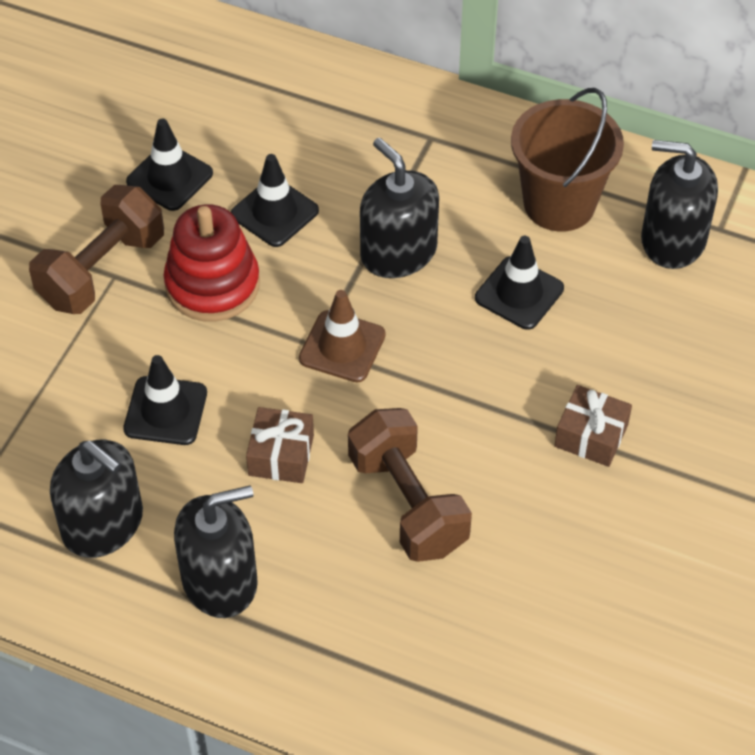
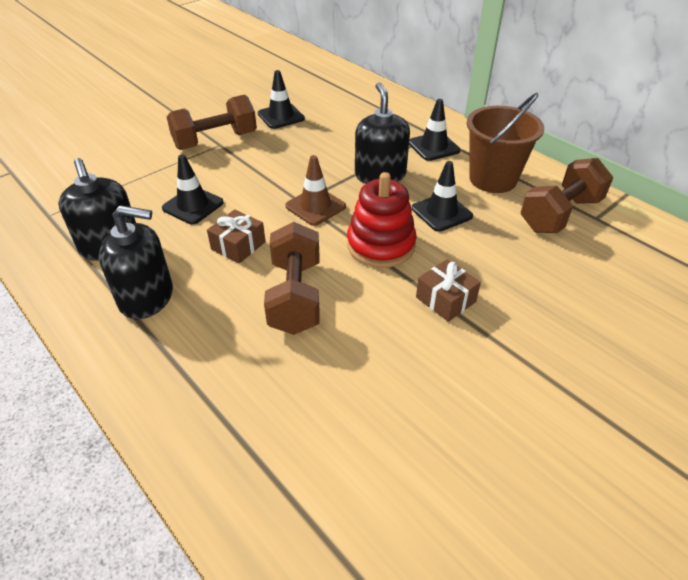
camera: 25 degrees right, 10 degrees down
(212, 285) = (266, 161): red stacking toy -> red stacking toy (380, 245)
(274, 212) = (323, 142): black traffic cone -> black traffic cone (433, 147)
(673, 240) = (560, 214): black soap dispenser -> brown dumbbell

